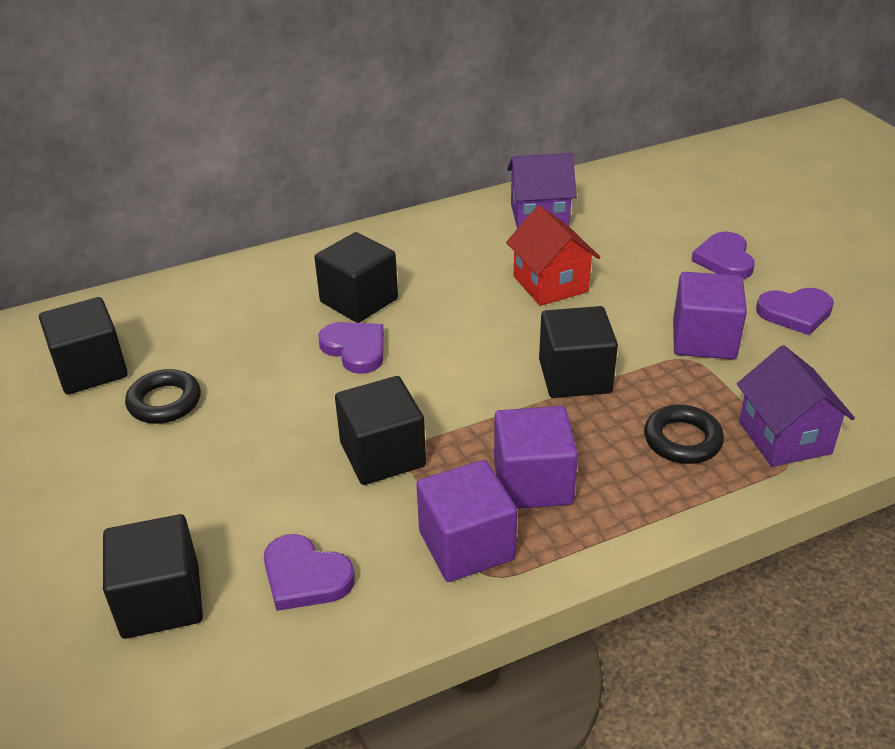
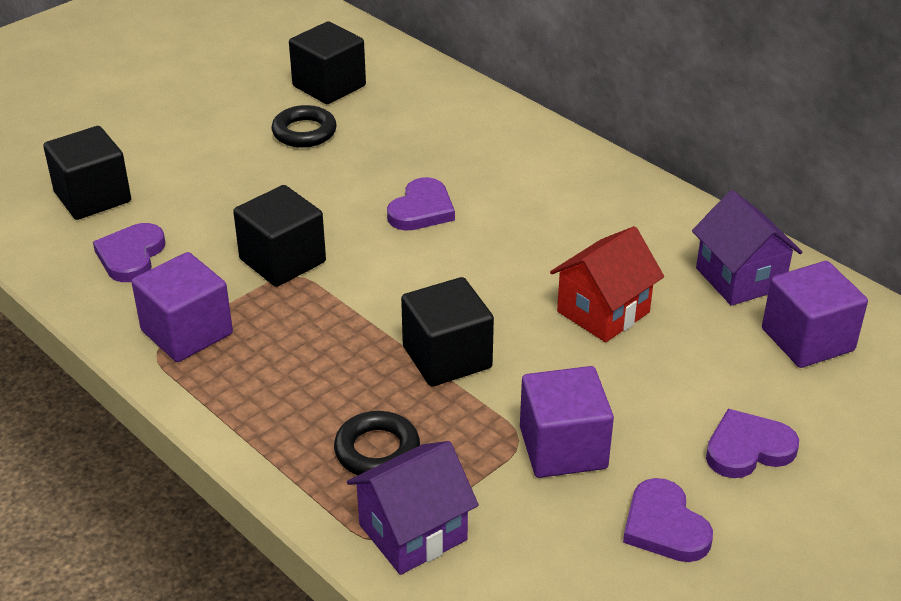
camera: 70 degrees right, 0 degrees up
(359, 300) = (498, 193): black cube -> none
(533, 482) = (277, 356): purple cube -> purple cube (807, 340)

